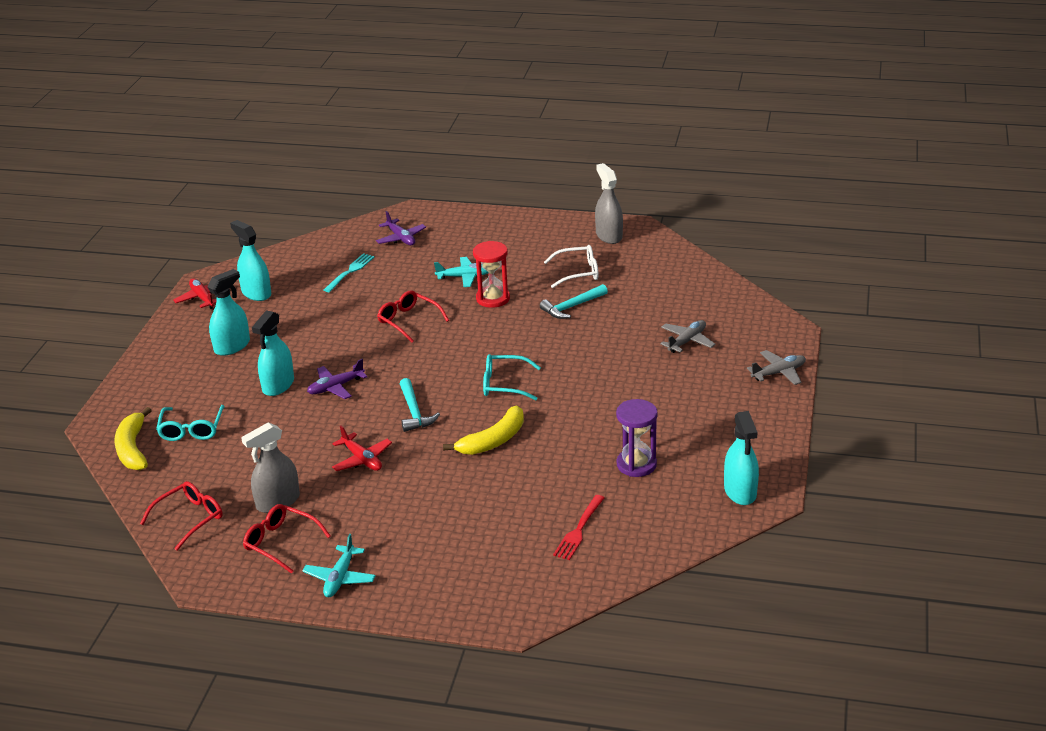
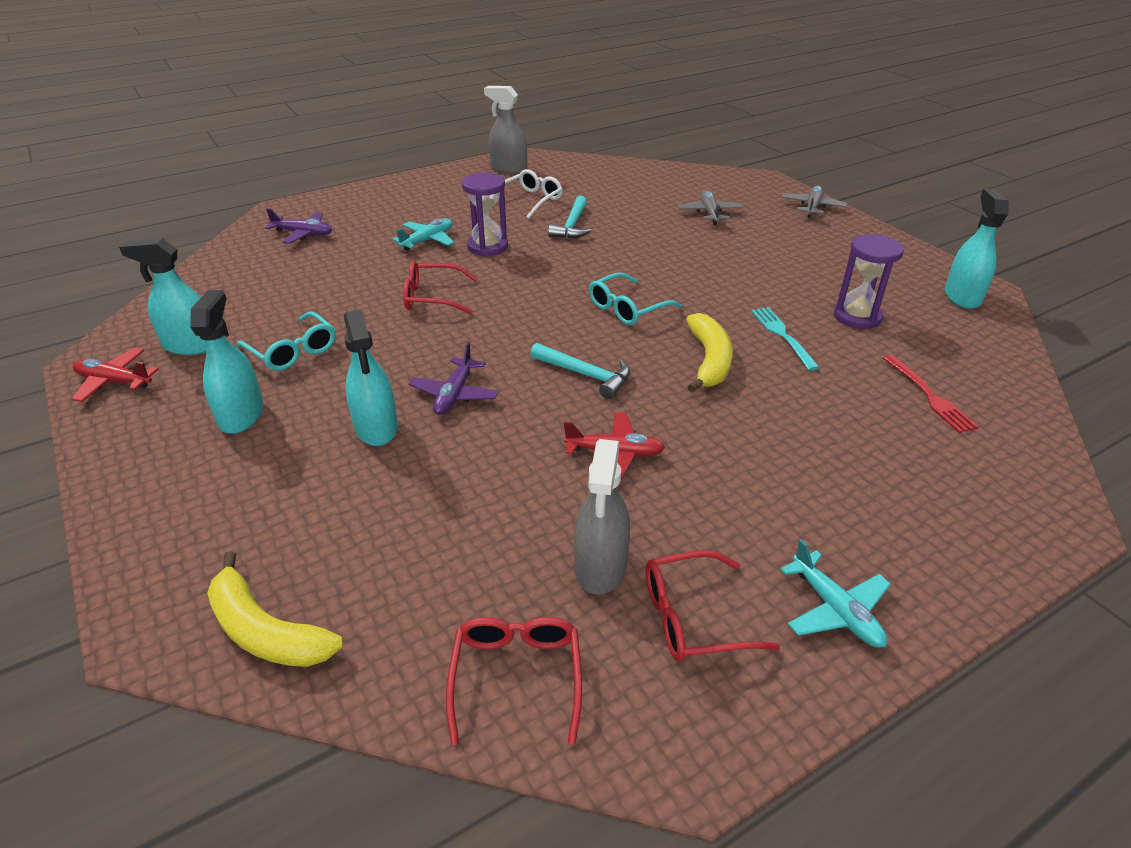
camera: 45 degrees left, 5 degrees up
(191, 430) = (329, 547): turquoise glasses -> turquoise glasses (293, 351)
(350, 272) = (289, 281): turquoise fork -> turquoise fork (782, 335)
(493, 298) = (487, 246): red hourglass -> purple hourglass
(740, 491) = (962, 296): turquoise spray bottle -> turquoise spray bottle turned 120 degrees counterclockwise

